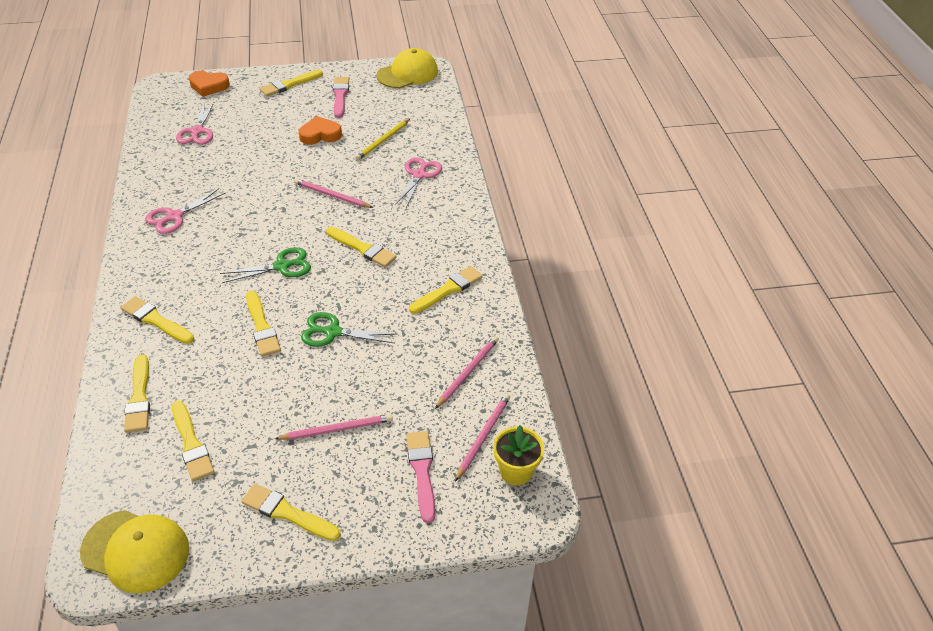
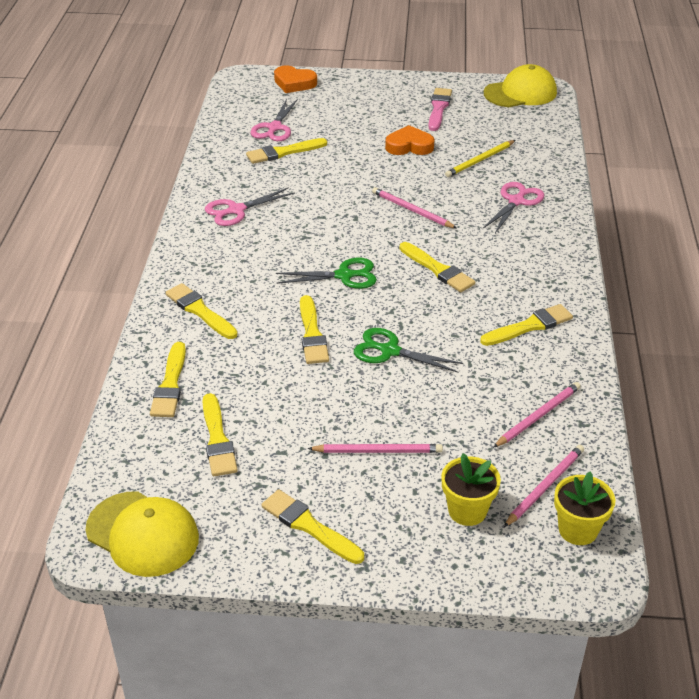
camera: 15 degrees right, 5 degrees down
(289, 84) = (383, 91): yellow brush -> yellow brush (283, 152)
(422, 471) = (467, 511): pink brush -> yellow flower pot

